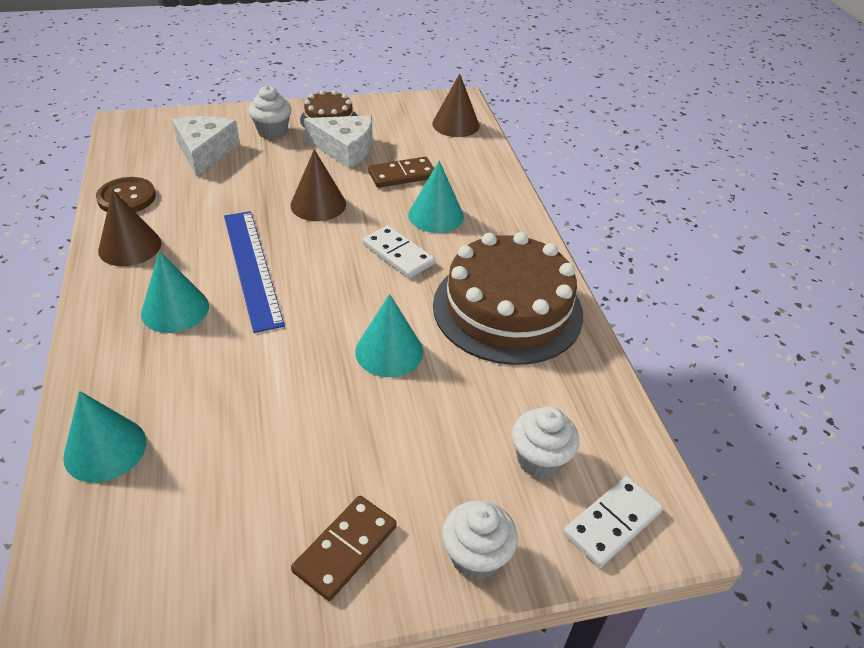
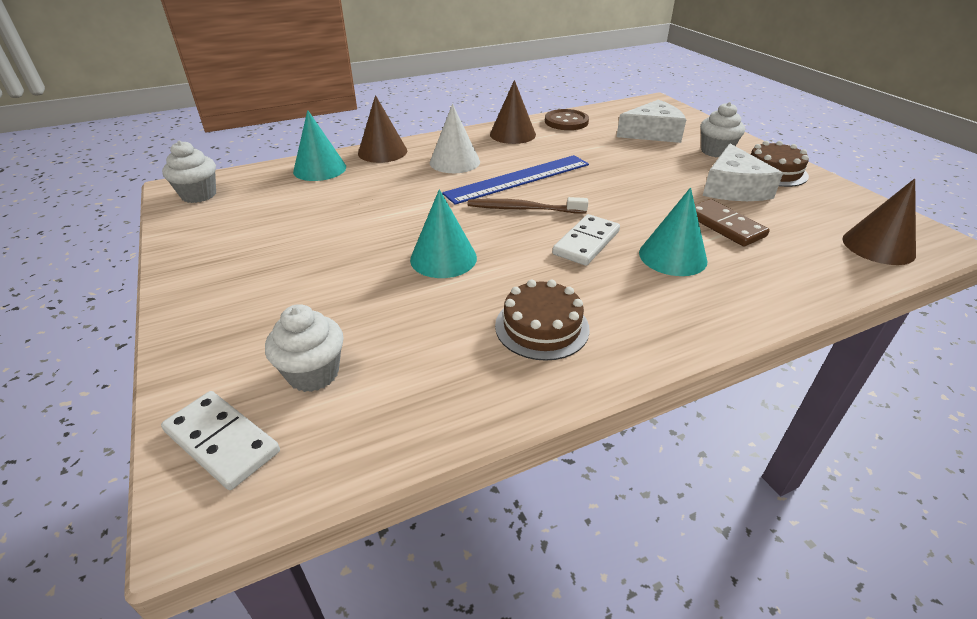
camera: 80 degrees right, 5 degrees down
(175, 309) = (454, 162): turquoise cone -> white cone
(318, 204) = (628, 190): brown cone -> brown cone (382, 152)
(319, 278) = (523, 209): none -> brown toothbrush
(345, 549) = (224, 270): brown domino -> none
(476, 557) = (201, 340): white cupcake -> white cupcake (199, 195)
(507, 309) = (542, 327): brown cake -> brown cake, size x0.51

